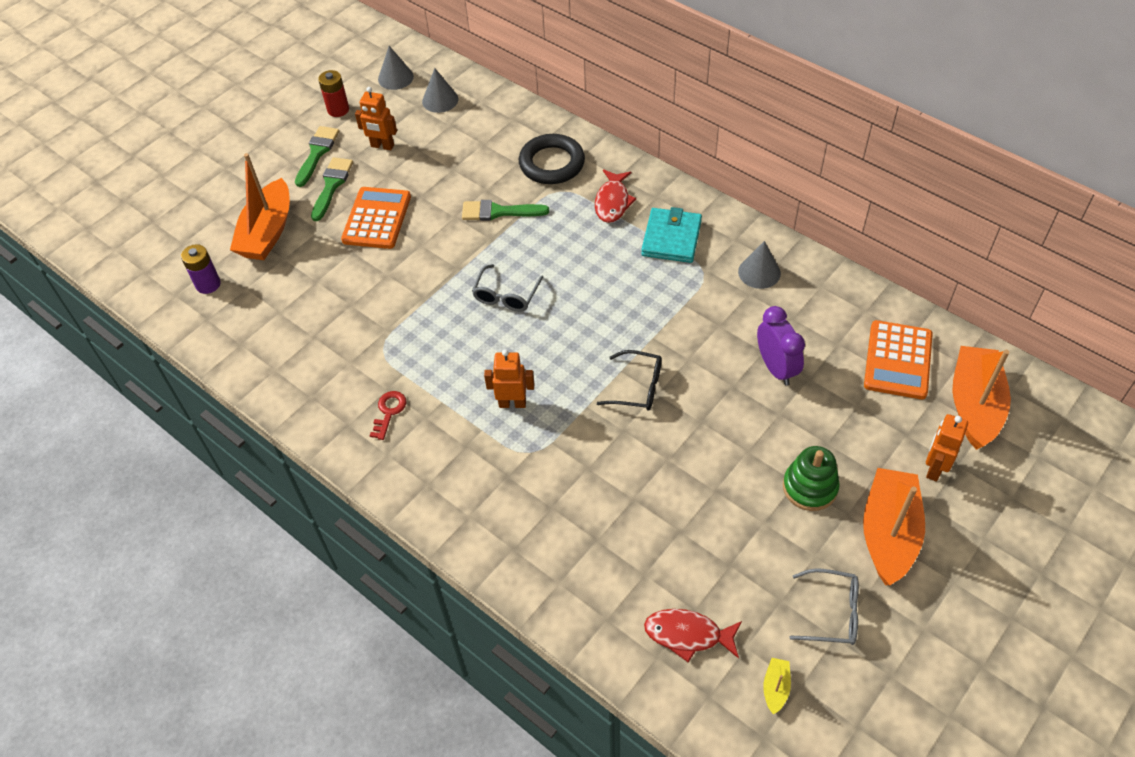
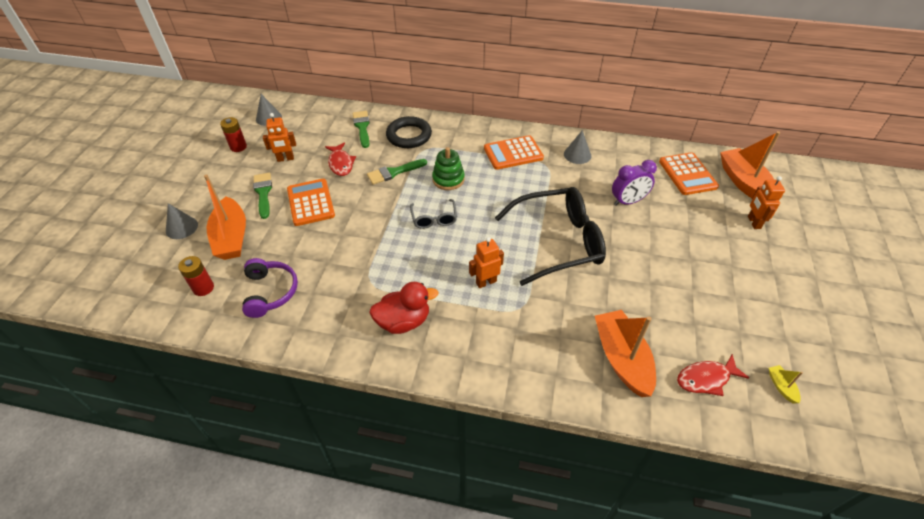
camera: 30 degrees left, 5 degrees down
(208, 284) = (203, 288): purple battery -> red battery
(271, 317) = (270, 292): none -> purple headphones
(317, 153) = (239, 176): green brush -> green brush (362, 127)
(389, 412) = (403, 321): red key -> red duck
(440, 100) = (309, 122): grey cone -> grey cone (181, 227)
(612, 202) = (463, 145): red fish -> red fish (341, 163)
(637, 387) = (557, 242): black glasses -> black glasses, size x2.15
(671, 238) = (513, 153): turquoise wallet -> orange calculator
(776, 368) = (628, 201): purple clock -> purple clock turned 120 degrees clockwise
(810, 487) = (700, 259): green stacking toy -> green stacking toy (448, 179)
(831, 612) = (771, 325): grey glasses -> none
(888, 533) = (761, 267): orange boat -> orange boat (622, 358)

